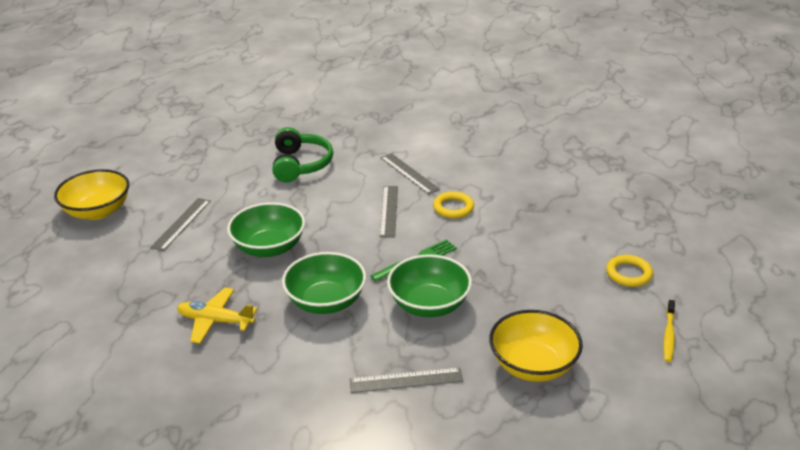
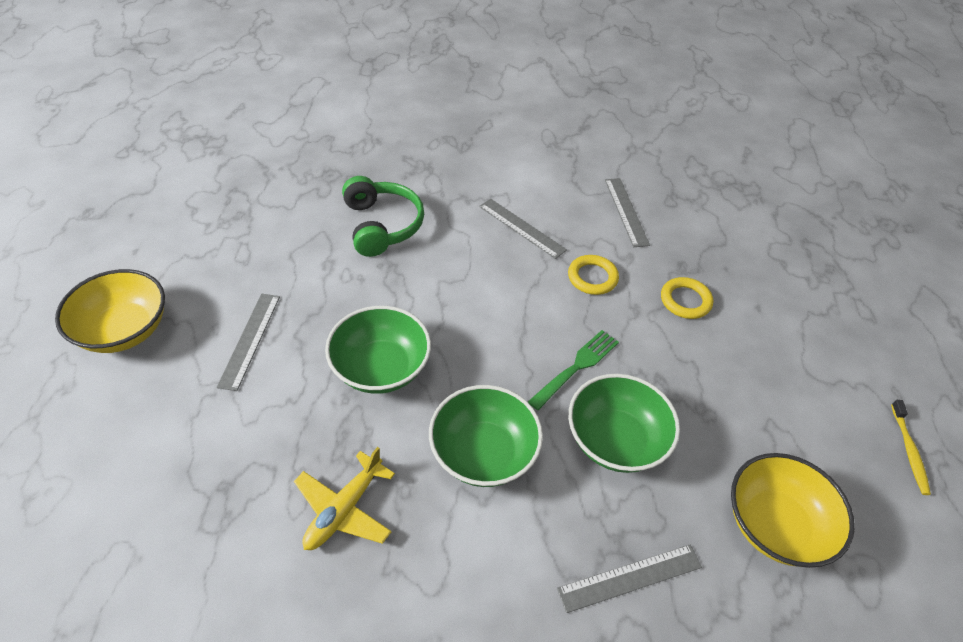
camera: 15 degrees left, 15 degrees up
(215, 321) = (344, 509): yellow plane -> yellow plane turned 60 degrees counterclockwise
(389, 211) = (516, 290): grey ruler -> grey ruler (626, 211)
(628, 274) = (829, 359): yellow ring -> yellow ring (685, 301)

